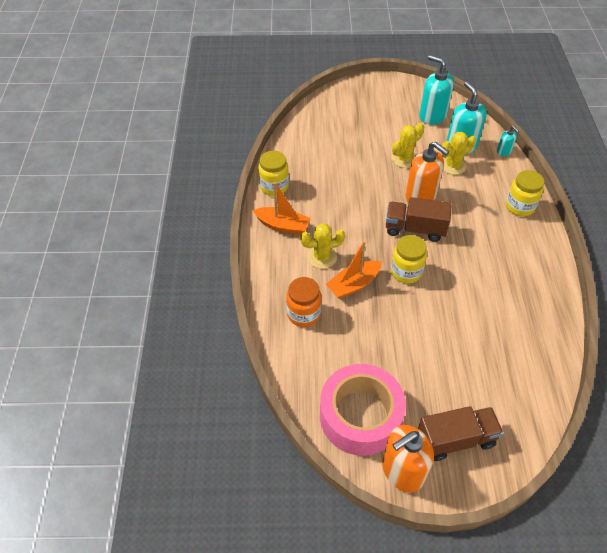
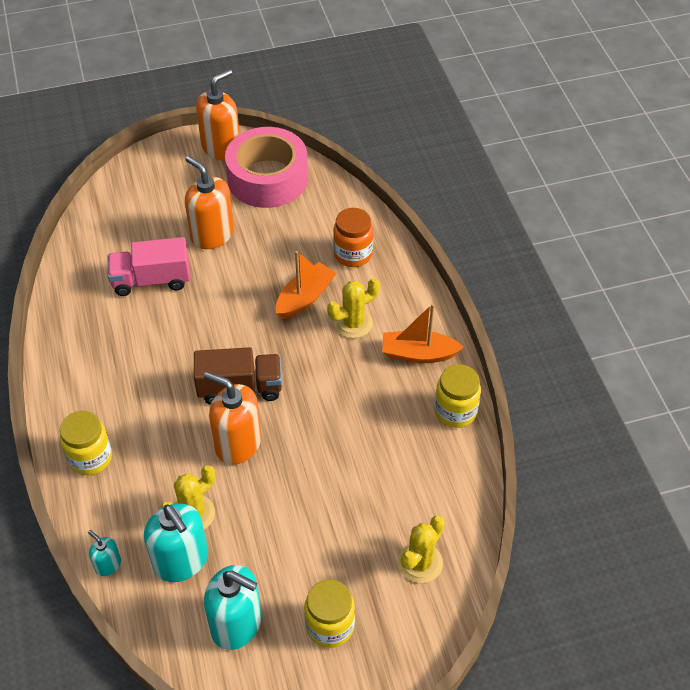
camera: 165 degrees right, 0 degrees up
(404, 159) = (273, 509): yellow cactus -> yellow cactus (420, 563)
(406, 272) = (244, 326): yellow jar -> yellow jar (330, 626)
(423, 361) = (212, 235): none -> orange soap dispenser
(455, 439) = (174, 178): brown truck -> none
(479, 328) = (151, 280): none -> pink truck

